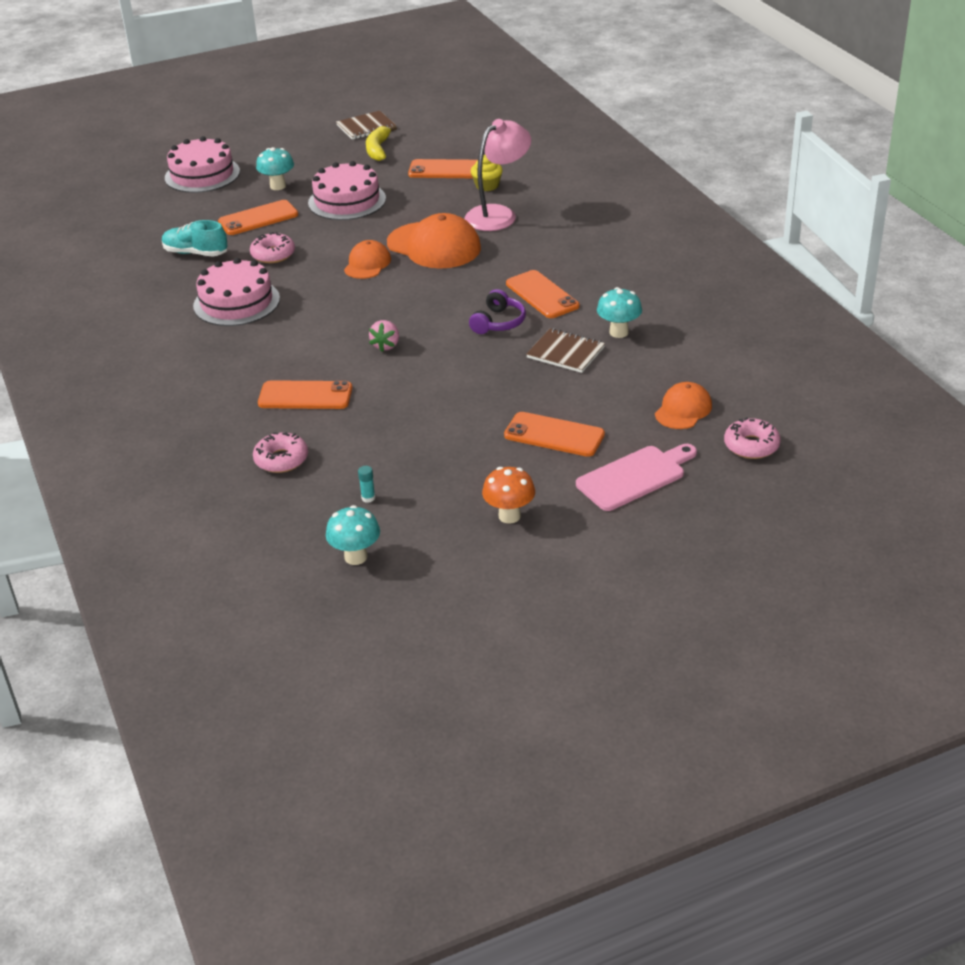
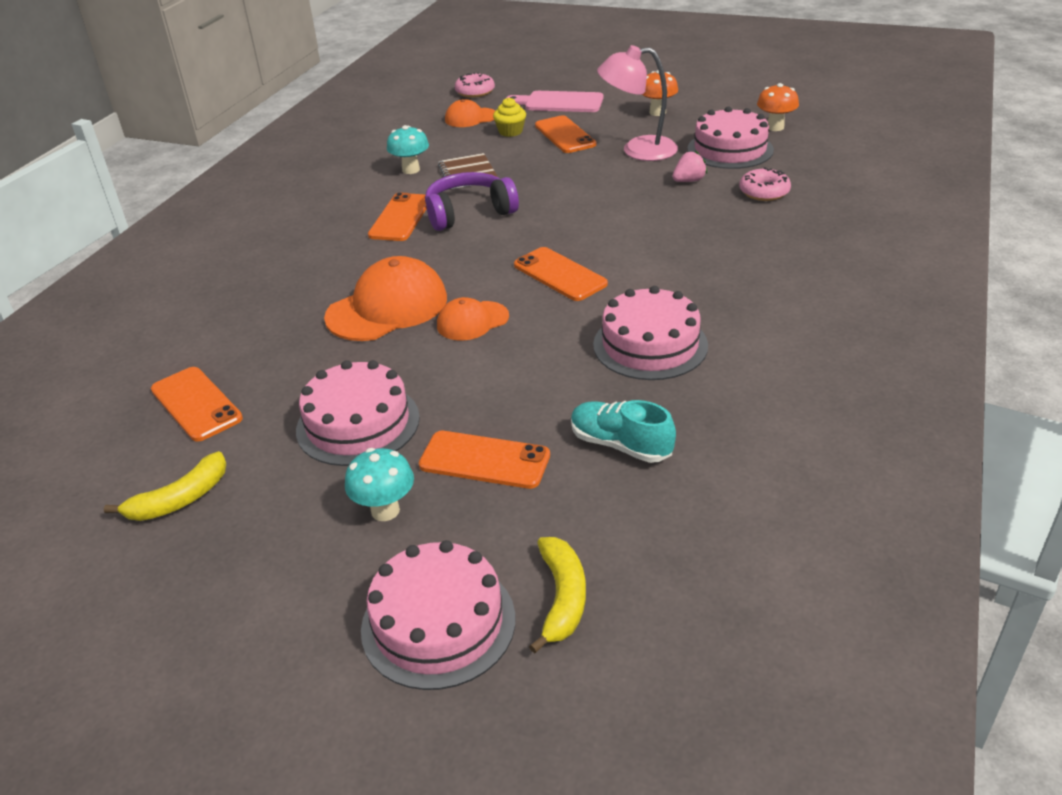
camera: 135 degrees left, 0 degrees up
(159, 200) = (562, 598): none -> yellow banana
(195, 253) = (620, 445): turquoise shoe -> turquoise shoe turned 150 degrees clockwise
(273, 254) = (540, 388): pink donut -> none
(305, 396) = (693, 226): orange phone -> orange phone (560, 274)
(356, 557) = (775, 127): turquoise mushroom -> orange mushroom
(366, 127) = (105, 567): brown notebook -> none
(368, 498) = (730, 149): turquoise glue stick -> pink cake
(386, 345) = (577, 235): pink strawberry -> pink strawberry (688, 181)
(434, 246) = (387, 307): orange cap -> orange cap turned 60 degrees clockwise
(487, 186) = (212, 353): yellow cupcake -> yellow cupcake (510, 131)
(498, 214) = (276, 310): pink lamp -> pink lamp (638, 150)
(498, 322) = (469, 213): purple headphones -> purple headphones, size x1.54

